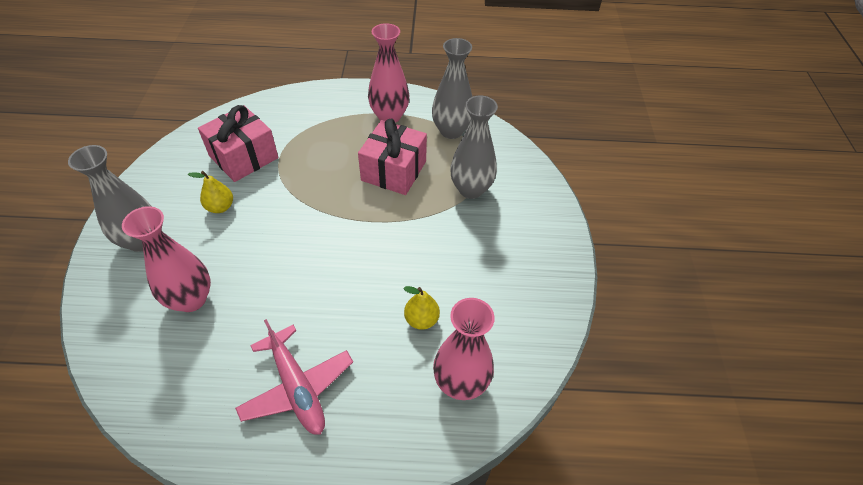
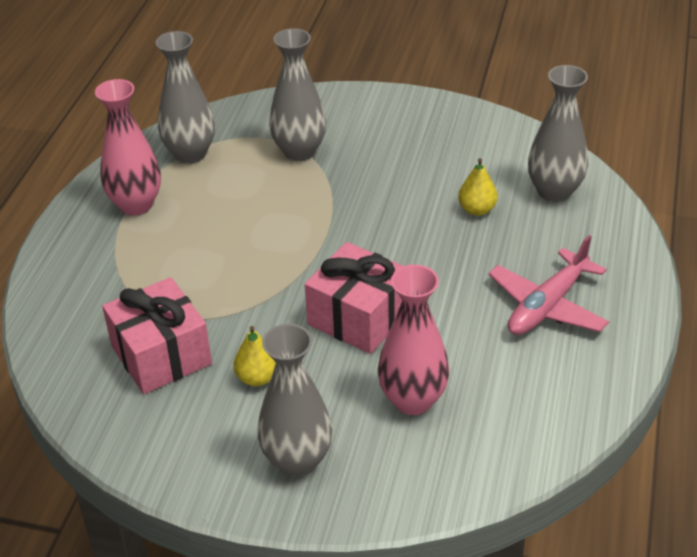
camera: 75 degrees left, 10 degrees down
(297, 387) = (547, 306): pink plane -> pink plane turned 150 degrees clockwise
(394, 171) = (245, 210): pink gift -> pink gift (359, 317)
(460, 383) = (554, 192): pink vase -> grey vase

